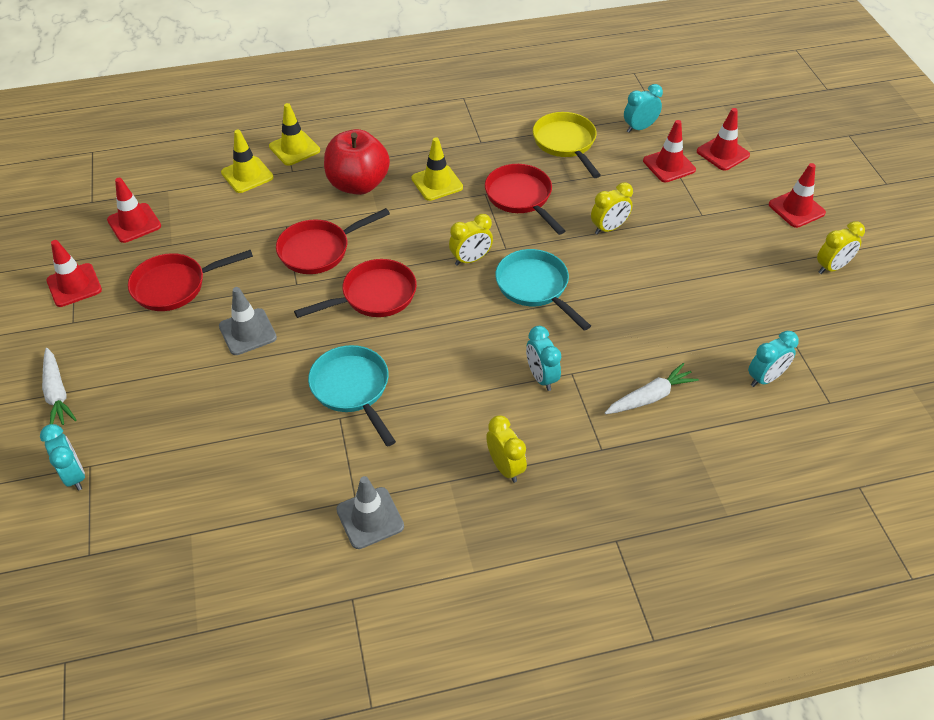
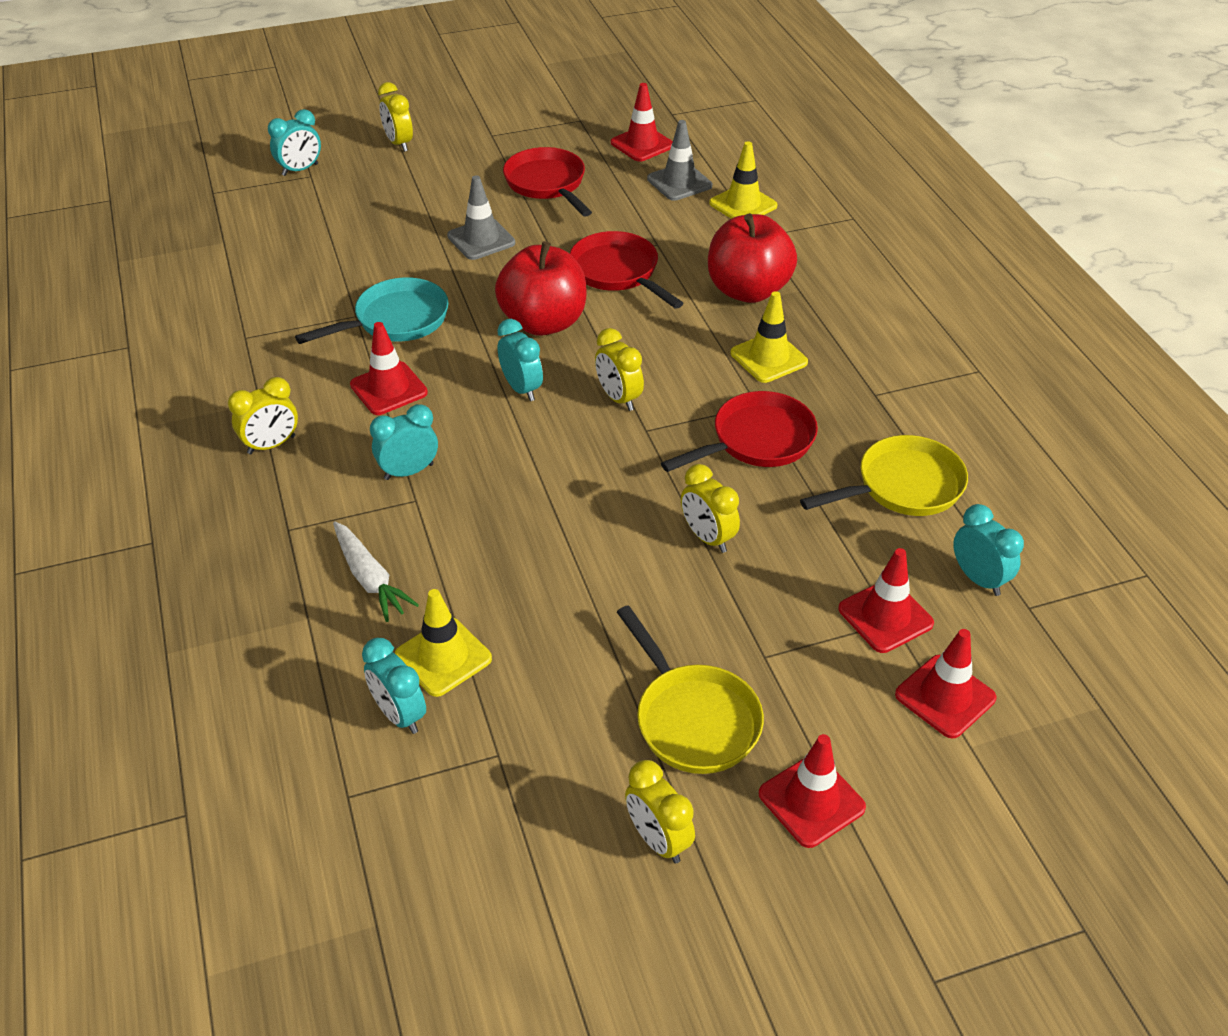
camera: 85 degrees right, 5 degrees down
(57, 393) = (399, 143): white carrot -> yellow clock
(74, 285) = (543, 126): red traffic cone -> red traffic cone (389, 389)
(294, 148) = (805, 232): yellow traffic cone -> yellow traffic cone (443, 657)
(370, 518) = (220, 349): grey traffic cone -> grey traffic cone (679, 182)
(374, 296) = (543, 322): red pan -> red apple
(453, 311) = (522, 388): none -> turquoise clock
(535, 287) = (571, 461): turquoise pan -> none
(750, 247) = (693, 719): none -> yellow pan

